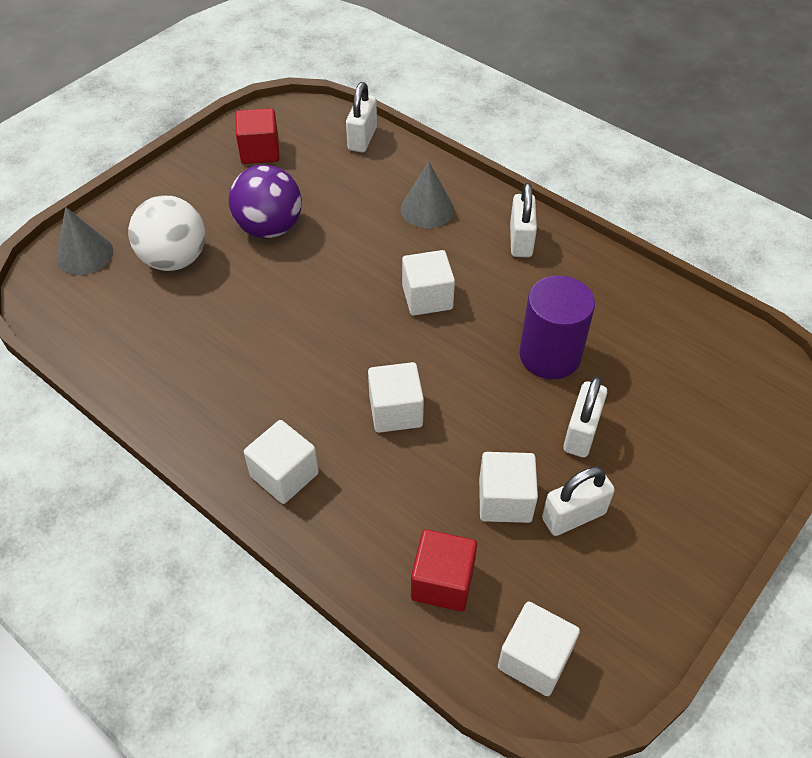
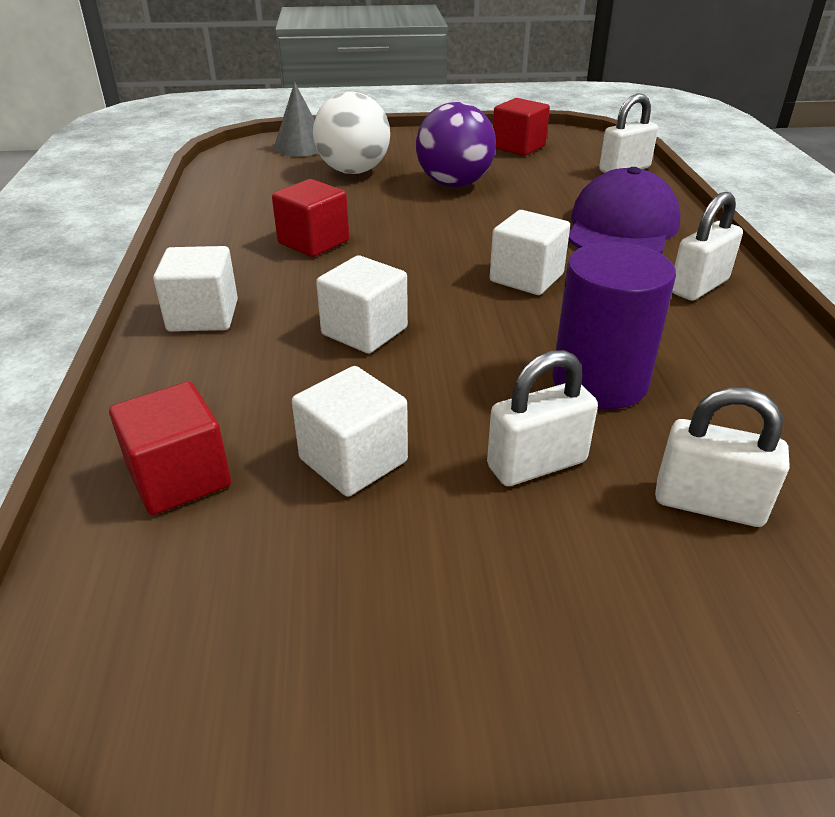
camera: 45 degrees right, 15 degrees down
(256, 357) = (313, 242): none -> red cube
(427, 209) = (621, 227): grey cone -> purple cap
(534, 659) = (135, 625): white cube -> none
(573, 516) = (406, 530): white padlock -> white padlock (708, 504)

